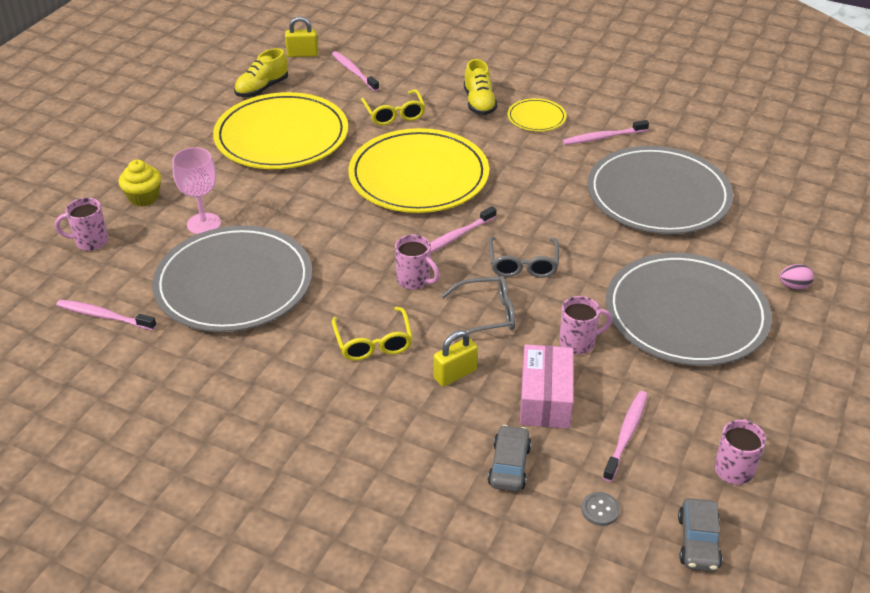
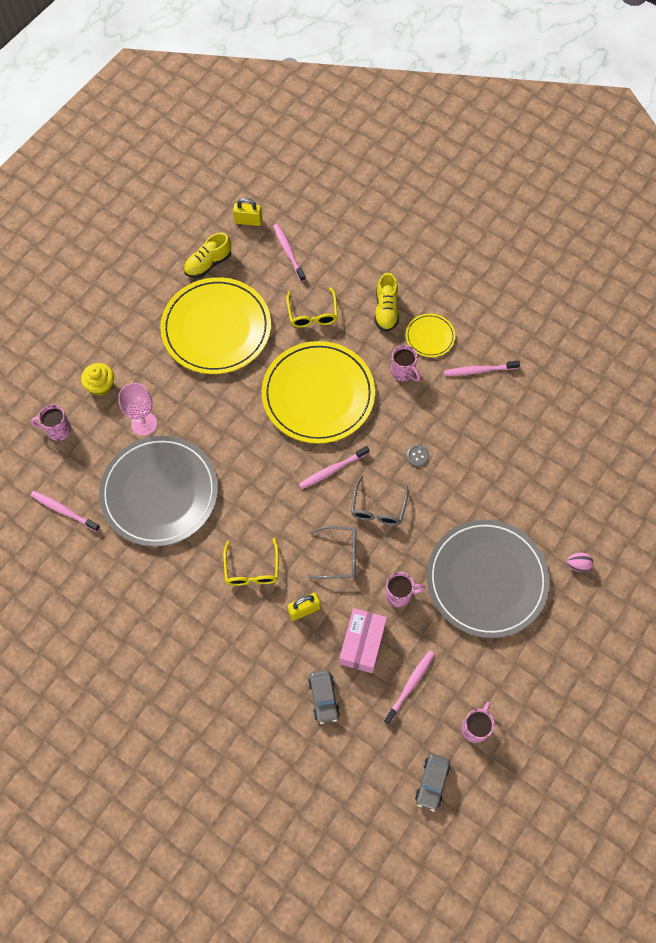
camera: 10 degrees right, 25 degrees up
(414, 280) = (293, 511): pink mug -> pink mug (403, 372)
(509, 465) = (323, 698): grey car -> grey car turned 150 degrees clockwise
(600, 510) = (375, 745): grey button -> grey button (417, 456)
(658, 195) = (504, 447): grey plate -> none

